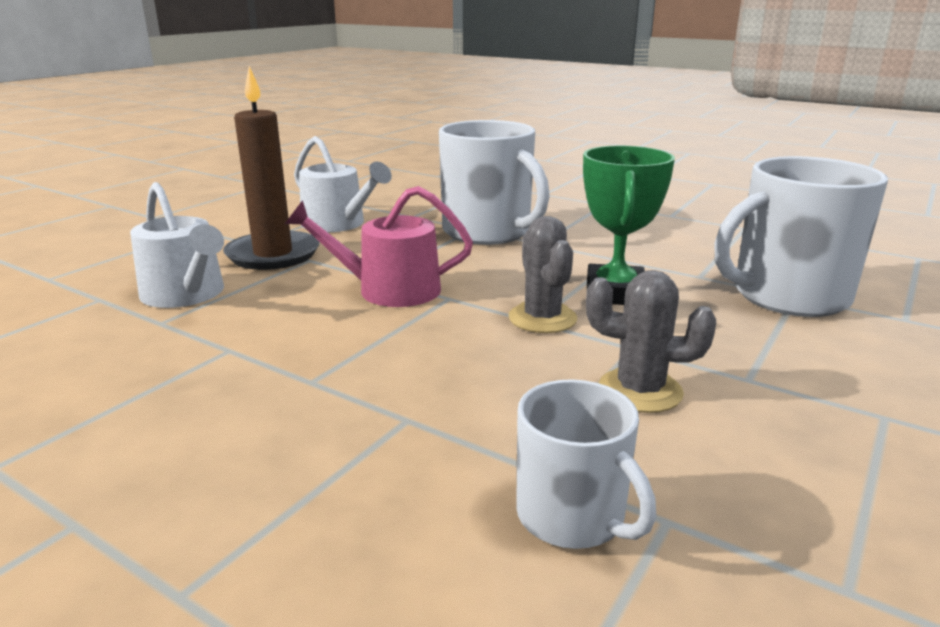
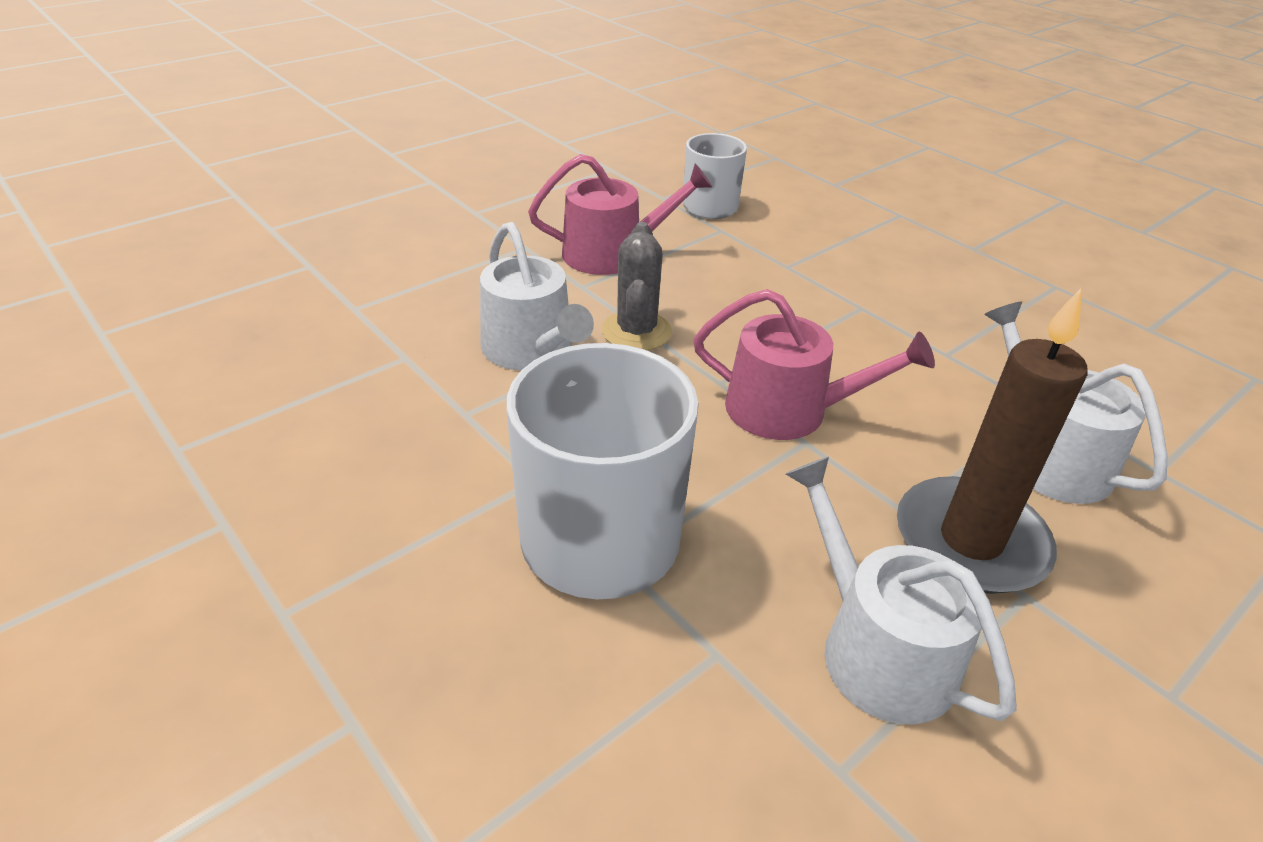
camera: 165 degrees left, 15 degrees up
(615, 293) = (532, 350): green trophy -> white watering can
(640, 391) = (613, 253): grey cactus -> pink watering can
(787, 296) = (363, 309): white mug -> none

